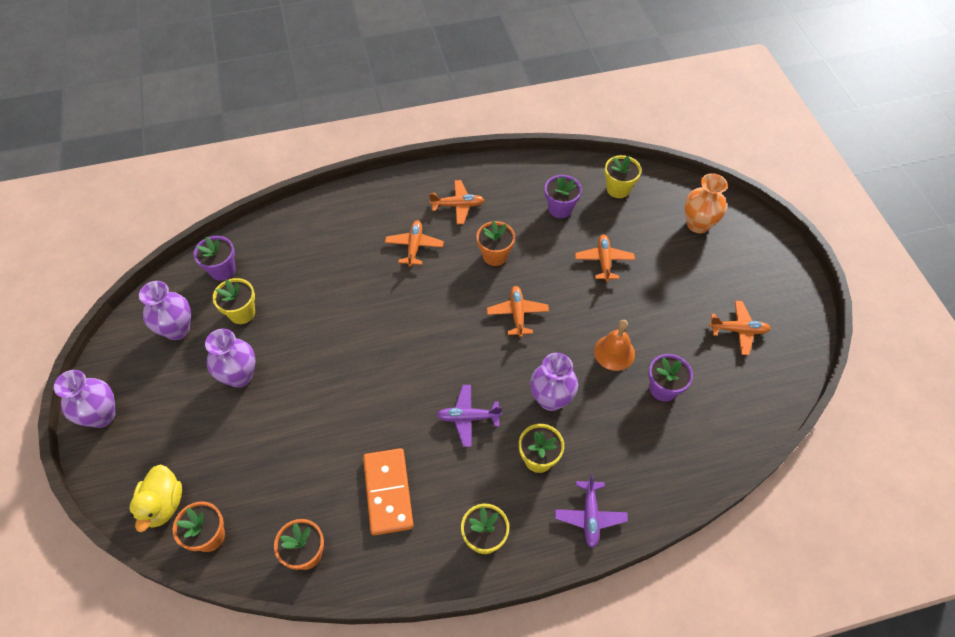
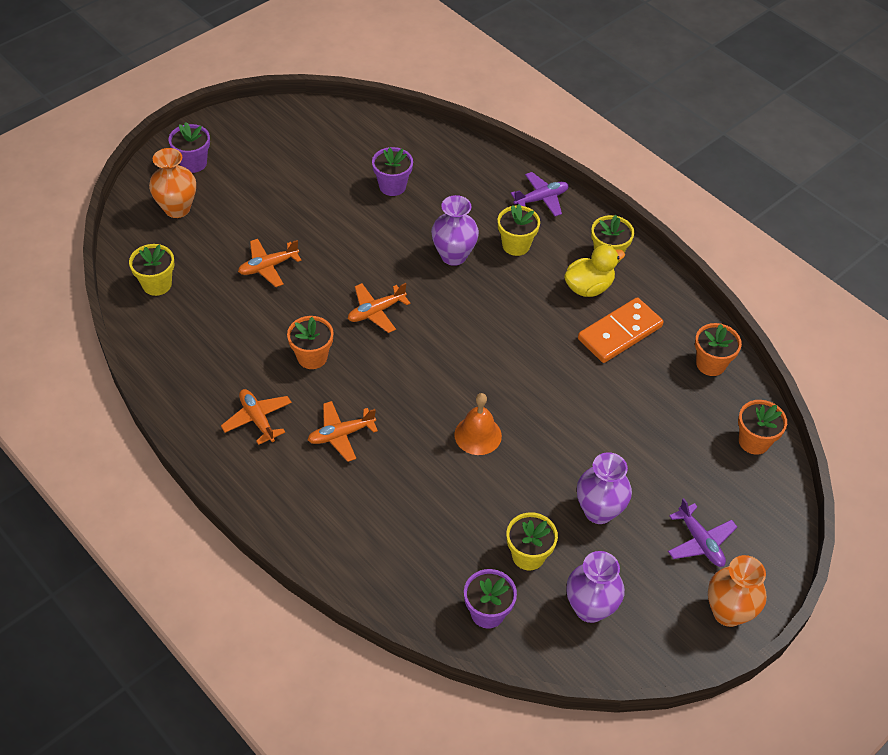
camera: 120 degrees left, 5 degrees down
(102, 415) = (728, 612): purple vase -> orange vase
(163, 505) = (759, 495): yellow duck -> yellow duck (588, 287)
(468, 418) = (512, 306): purple plane -> purple plane (700, 542)
(560, 209) = (213, 324): purple flower pot -> purple flower pot (193, 163)
(614, 352) = (375, 228): orange bell -> orange bell (478, 435)
(738, 330) = (297, 153): orange plane -> none

